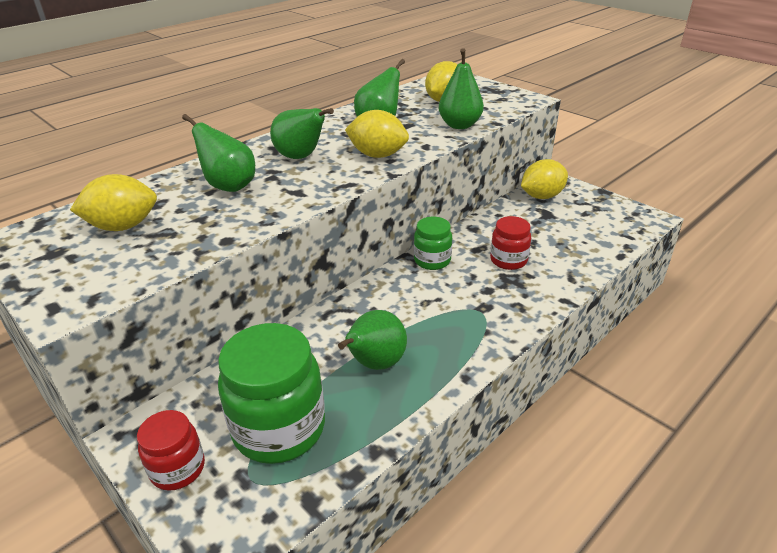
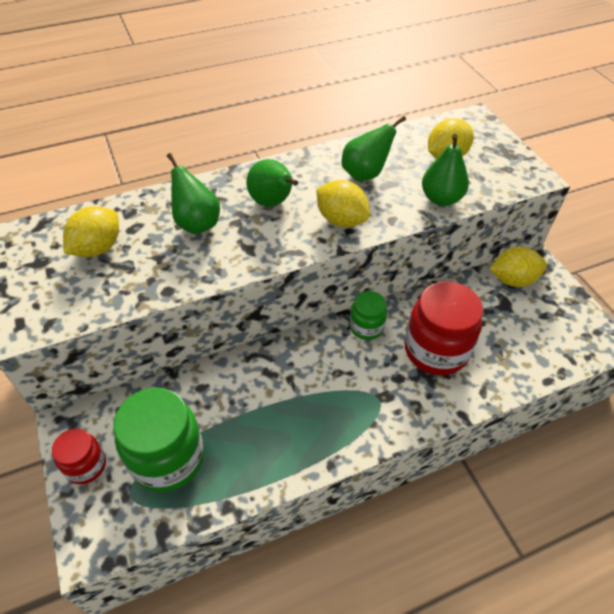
camera: 20 degrees right, 15 degrees up
(123, 226) = (98, 248): yellow lemon -> yellow lemon turned 60 degrees counterclockwise
(375, 364) = (265, 423): green pear -> none
(508, 260) = (436, 350): red jar -> red jar, size x1.82

